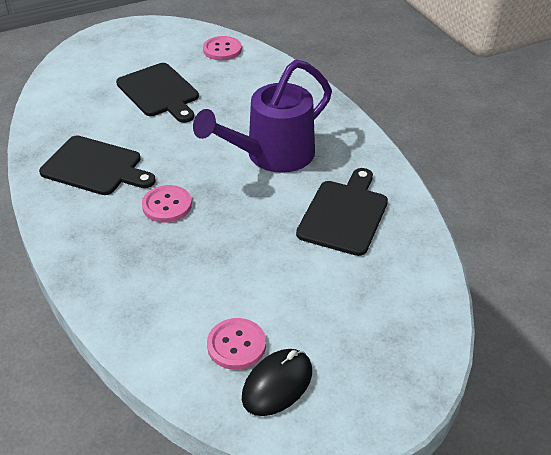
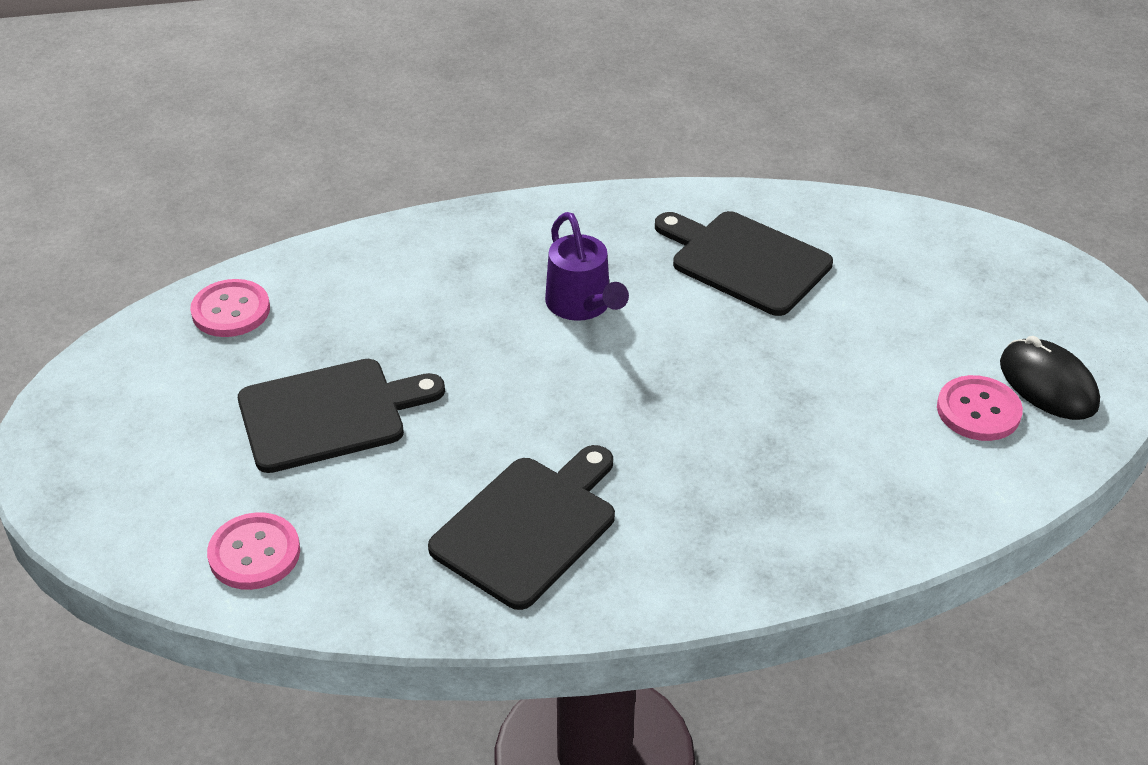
camera: 75 degrees left, 0 degrees up
(167, 205) = (667, 444): pink button -> pink button (254, 553)
(272, 155) = (582, 306): purple watering can -> purple watering can, size x0.58

